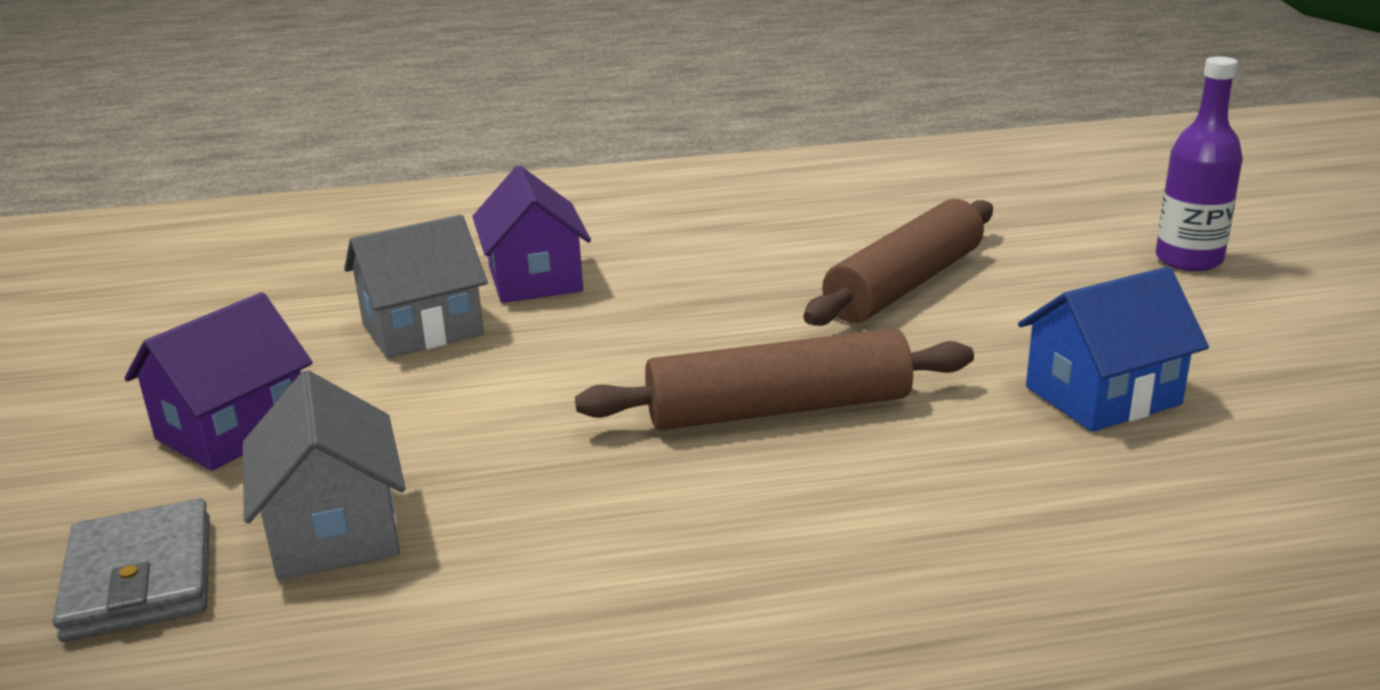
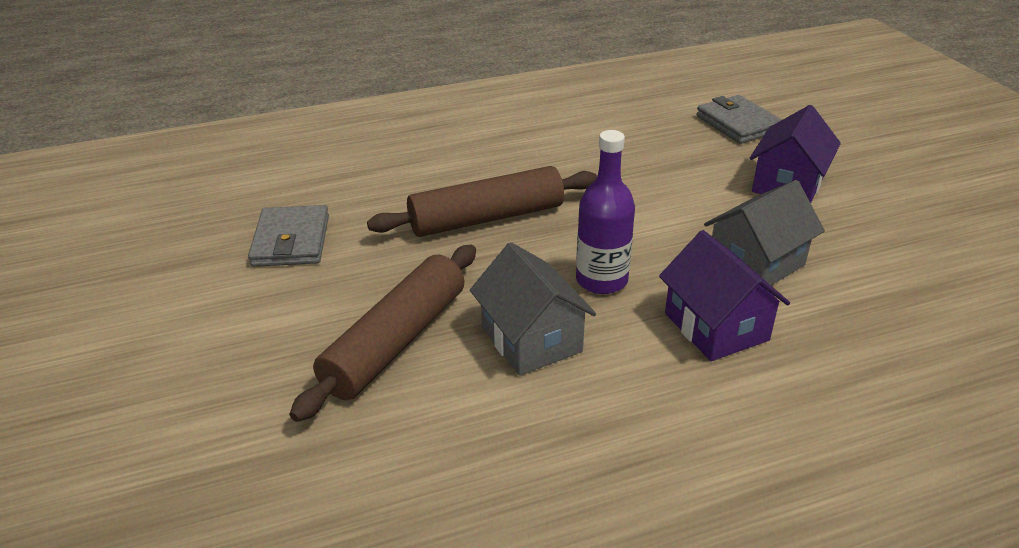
camera: 170 degrees right, 10 degrees up
(334, 530) = (677, 144): grey house -> grey house (531, 339)
(1102, 396) = (291, 241): blue house -> grey wallet
(1188, 260) = (124, 398): purple bottle -> purple bottle (601, 280)

